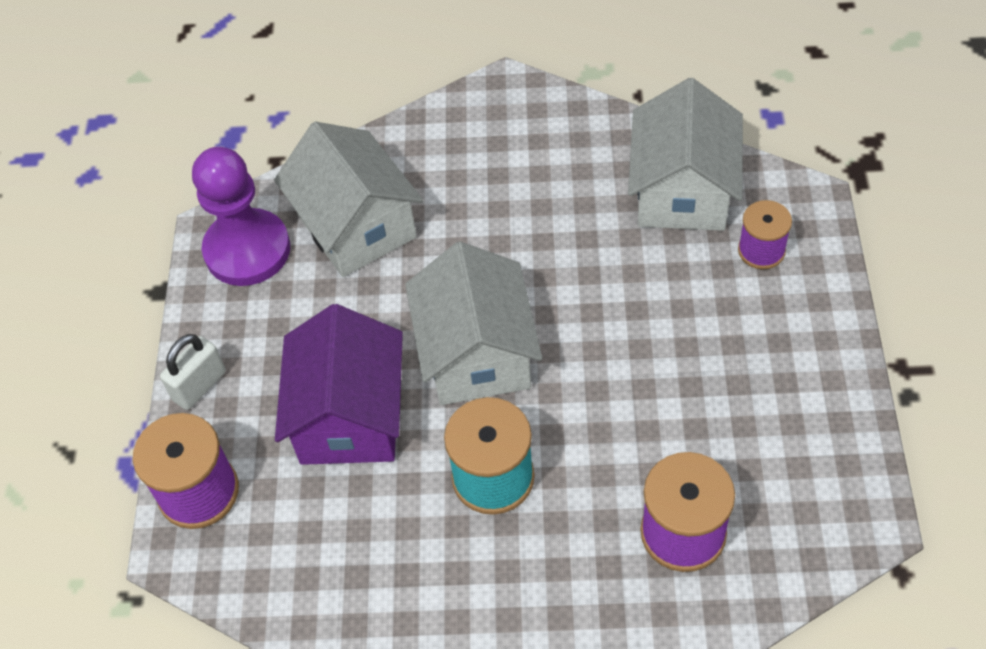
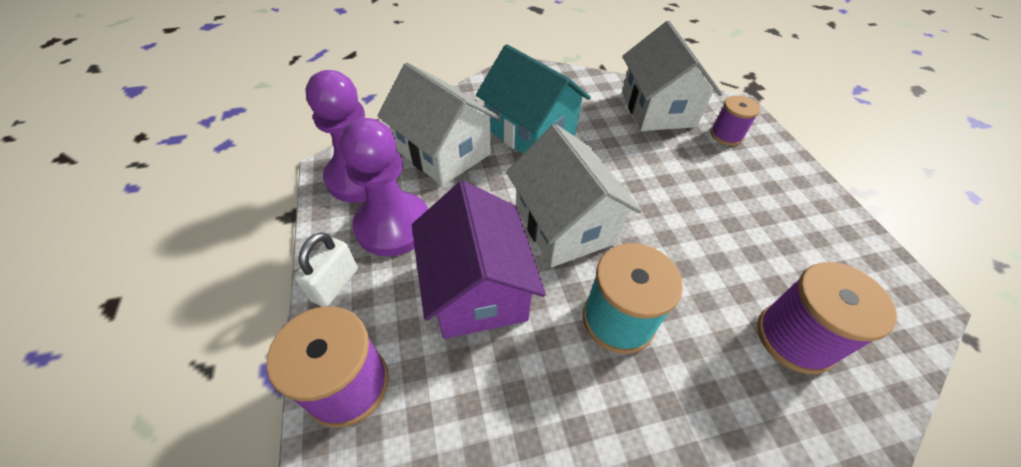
camera: 20 degrees left, 5 degrees down
(274, 323) = (393, 225): none -> purple pawn
(481, 207) = (530, 132): none -> turquoise house

